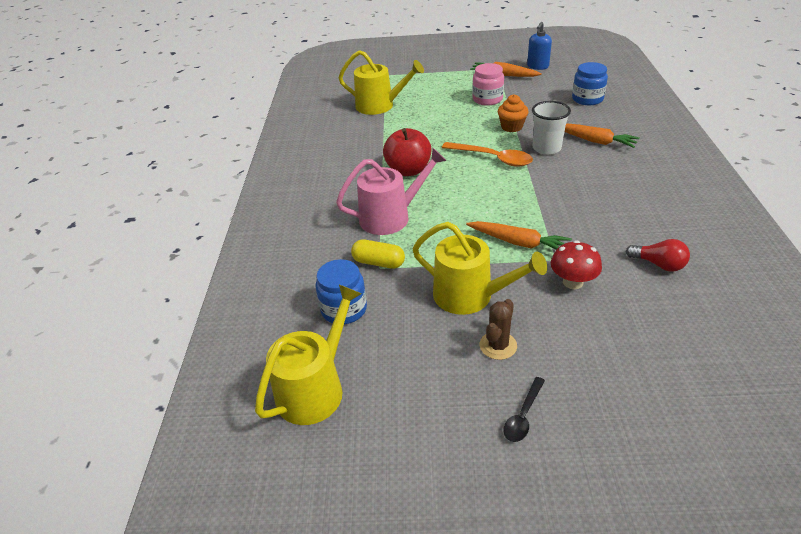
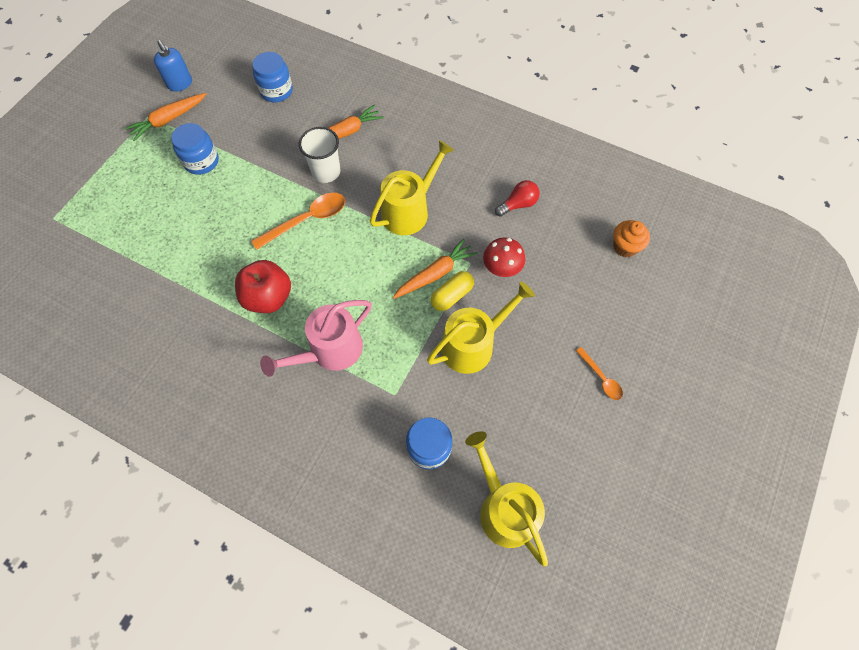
camera: 65 degrees left, 25 degrees up
(378, 263) = (388, 392): yellow capsule -> yellow capsule (452, 295)
(379, 106) = (119, 260): yellow watering can -> yellow watering can (409, 211)
(390, 217) = (331, 350): pink watering can -> pink watering can turned 135 degrees counterclockwise
(487, 99) = (201, 161): pink jar -> blue jar
(498, 345) = (533, 356): brown cactus -> none
(511, 127) = (269, 174): orange cupcake -> orange cupcake (625, 247)
(523, 415) = (601, 378): black spoon -> orange spoon

